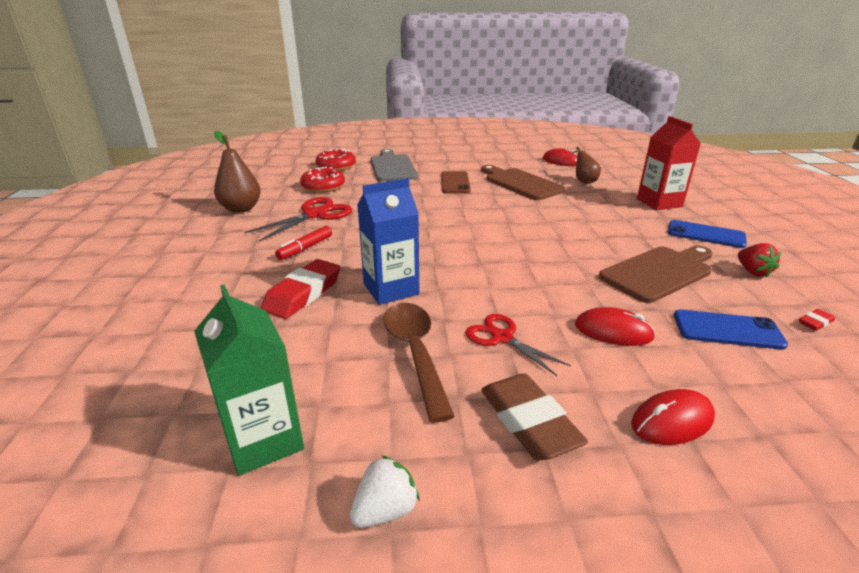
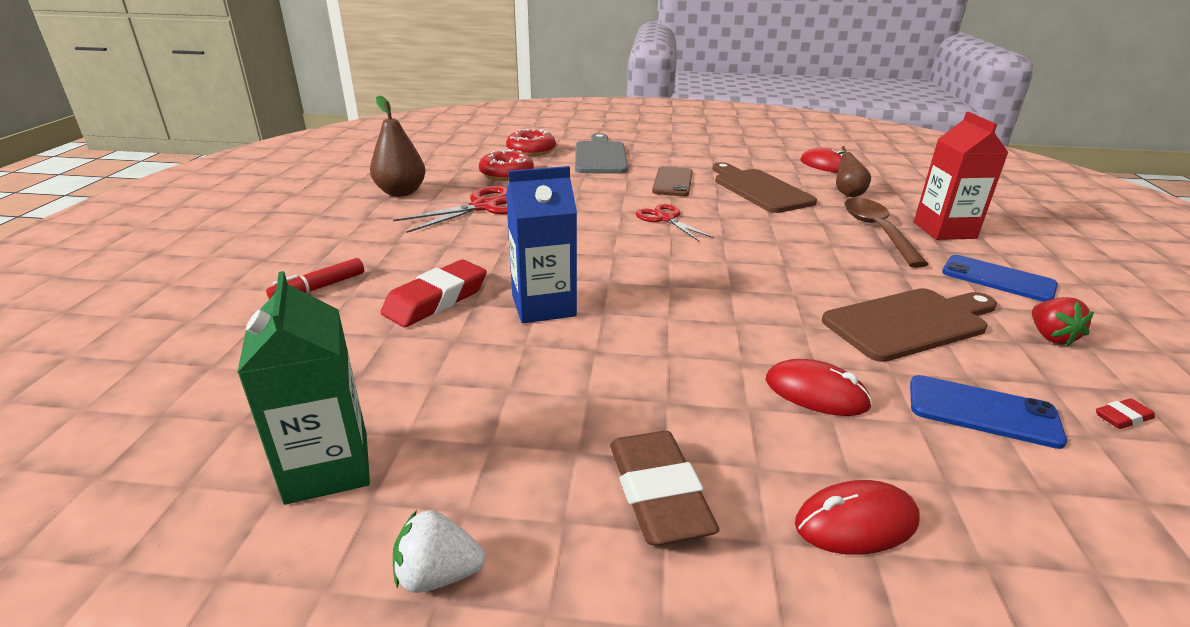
camera: 10 degrees right, 0 degrees up
(305, 248) = (459, 246): red marker -> red marker (319, 288)
(385, 510) = (438, 574): white strawberry -> white strawberry turned 150 degrees counterclockwise
(415, 353) = (545, 388): brown spoon -> brown spoon (877, 231)
(502, 337) = (662, 382): red scissors -> red scissors (665, 219)

